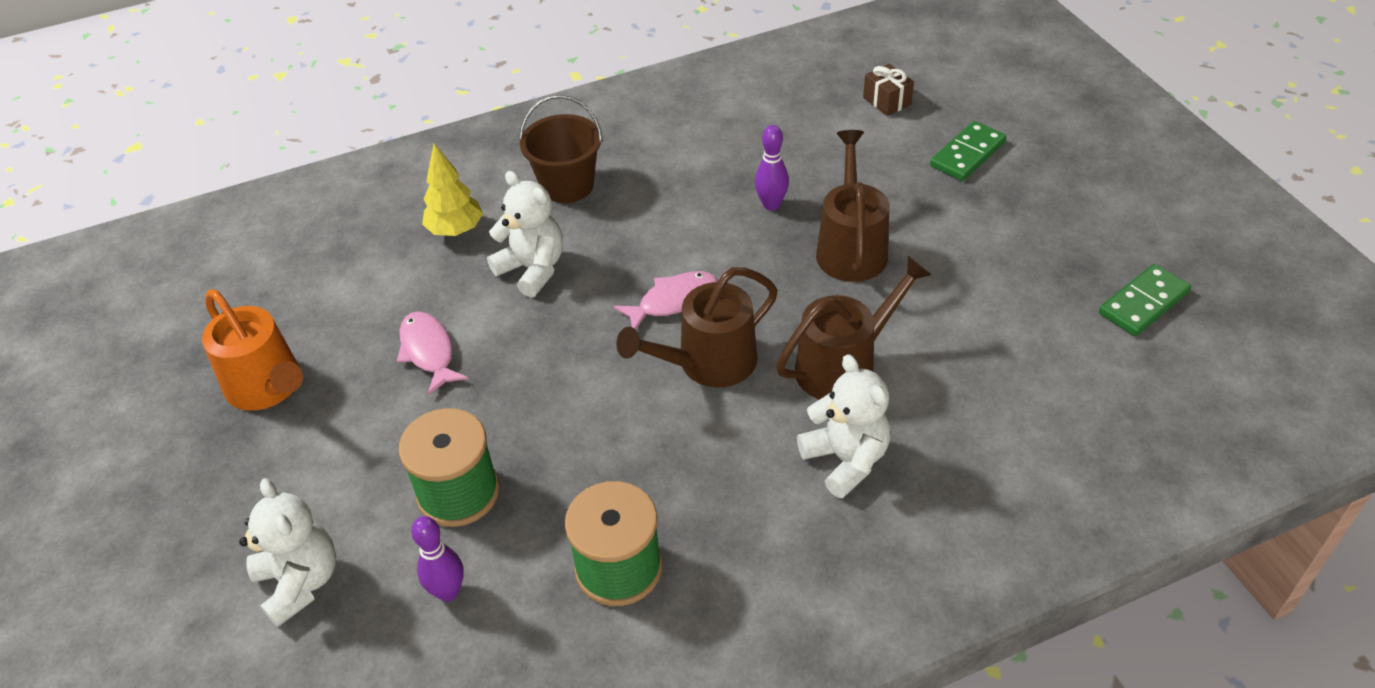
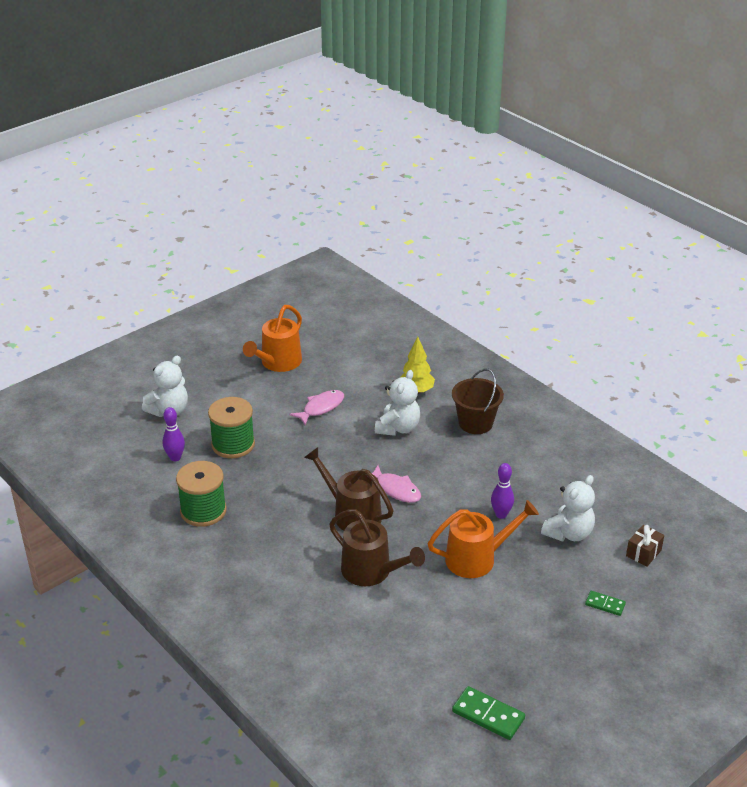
camera: 70 degrees right, 10 degrees down
(846, 460) = (299, 584): white teddy bear -> white teddy bear (569, 533)
(850, 248) = (477, 558): brown watering can -> orange watering can
(967, 154) = (605, 604): green domino -> green domino, size x0.60

